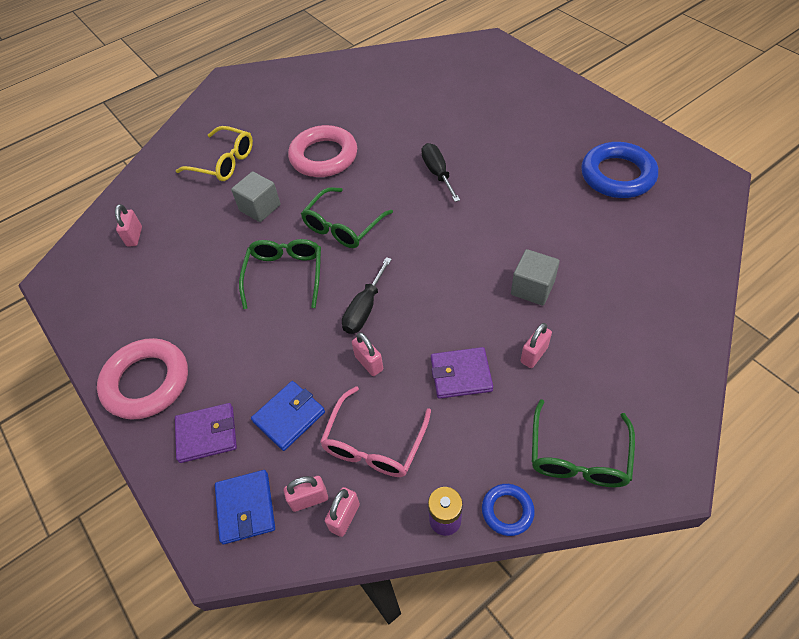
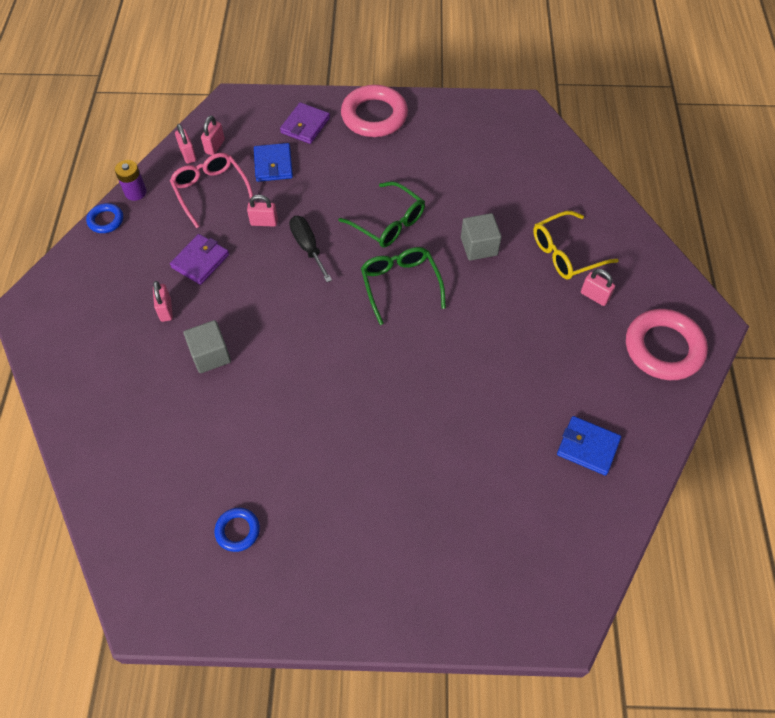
camera: 125 degrees right, 5 degrees up
(134, 236) = (523, 161): pink padlock -> pink padlock (594, 296)
(245, 508) = (242, 120): blue wallet -> blue wallet (587, 447)
(324, 156) = (502, 325): pink ring -> pink ring (663, 348)
(437, 173) = (392, 392): black screwdriver -> none
(578, 455) = (88, 275): green glasses -> none
(617, 175) = (237, 531): blue ring -> blue ring, size x0.50

